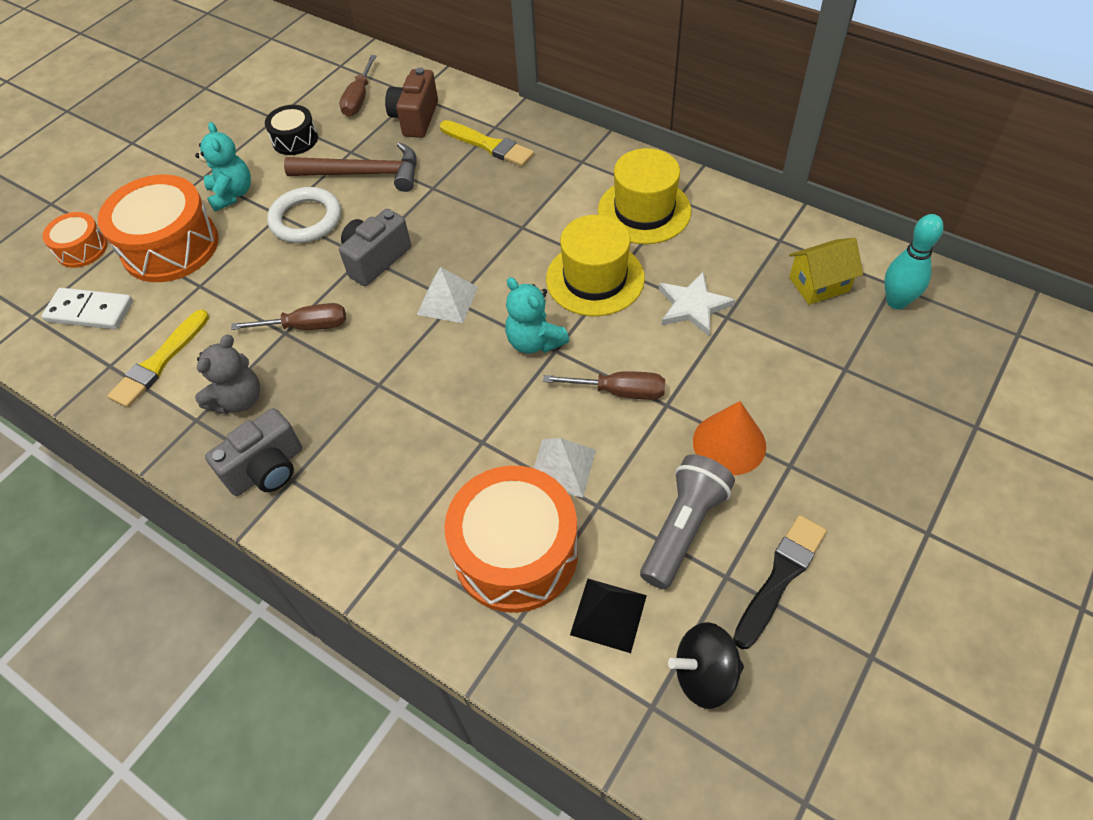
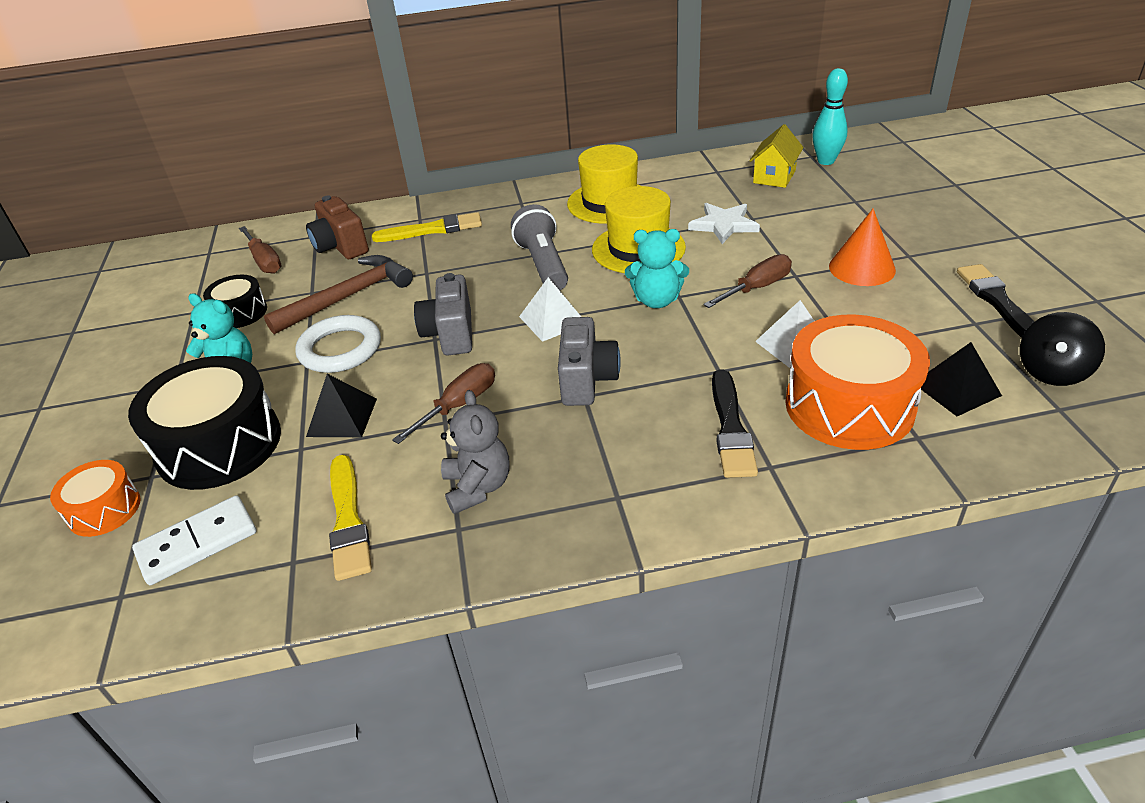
camera: 45 degrees left, 15 degrees down
(170, 246) = (219, 444): orange drum -> black drum
(243, 279) = (342, 417): none -> black pyramid
(267, 469) = (585, 507): grey camera -> grey camera (587, 380)
(419, 495) = (731, 428): none -> black brush
(683, 528) = (914, 320): grey flashlight -> grey flashlight (543, 264)

